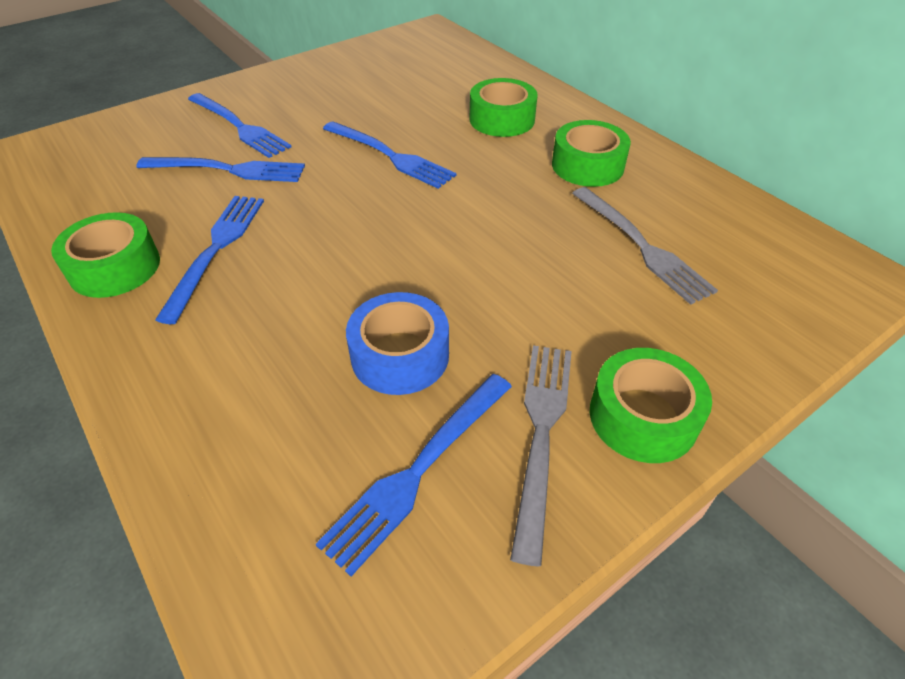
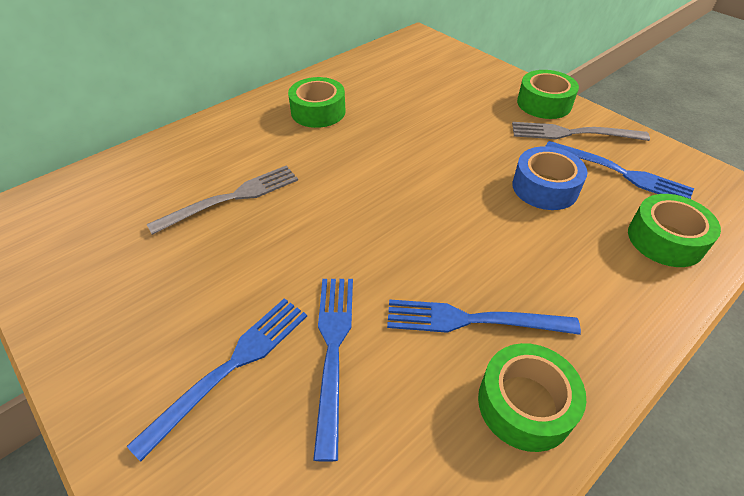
camera: 95 degrees left, 0 degrees up
(391, 156) = (304, 217): blue fork -> none
(502, 119) = (243, 153): green tape -> green tape (665, 239)
(643, 247) = (410, 95): grey fork -> grey fork (233, 197)

